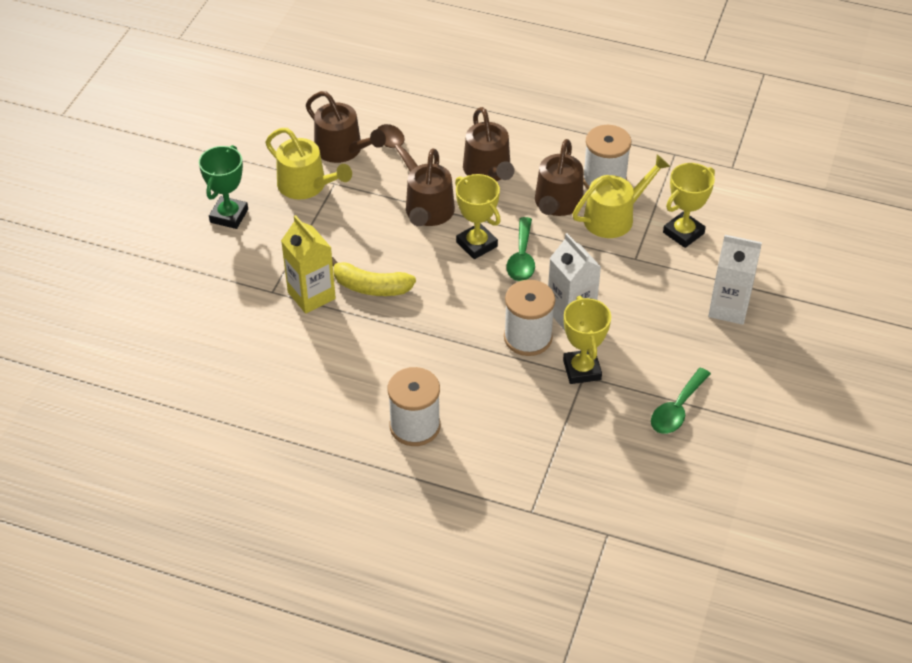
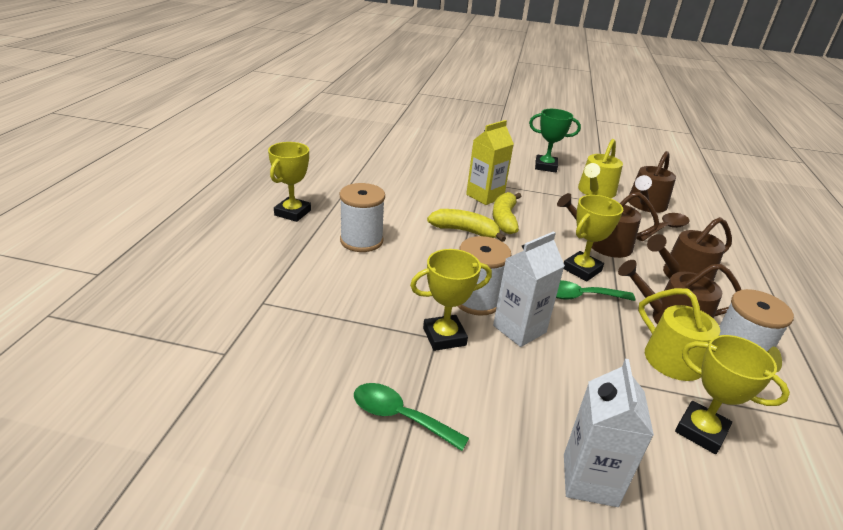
camera: 80 degrees right, 15 degrees down
(345, 496) = (292, 213): none -> yellow trophy
(397, 328) = (465, 231): none -> yellow banana

